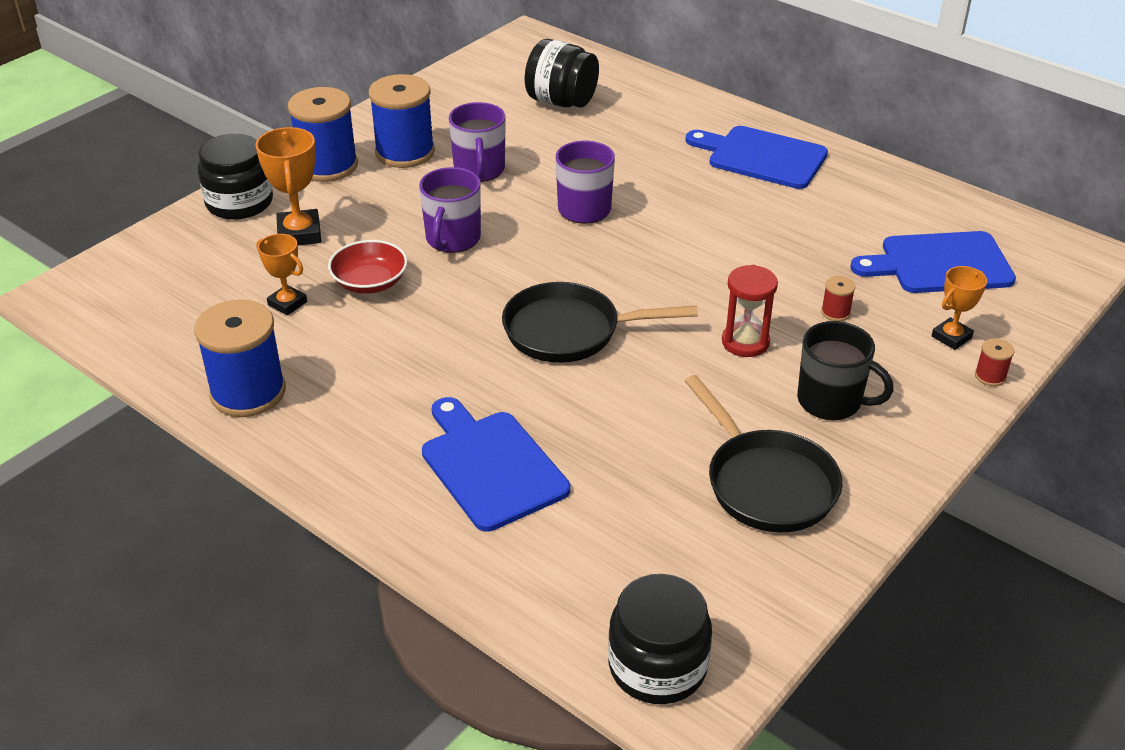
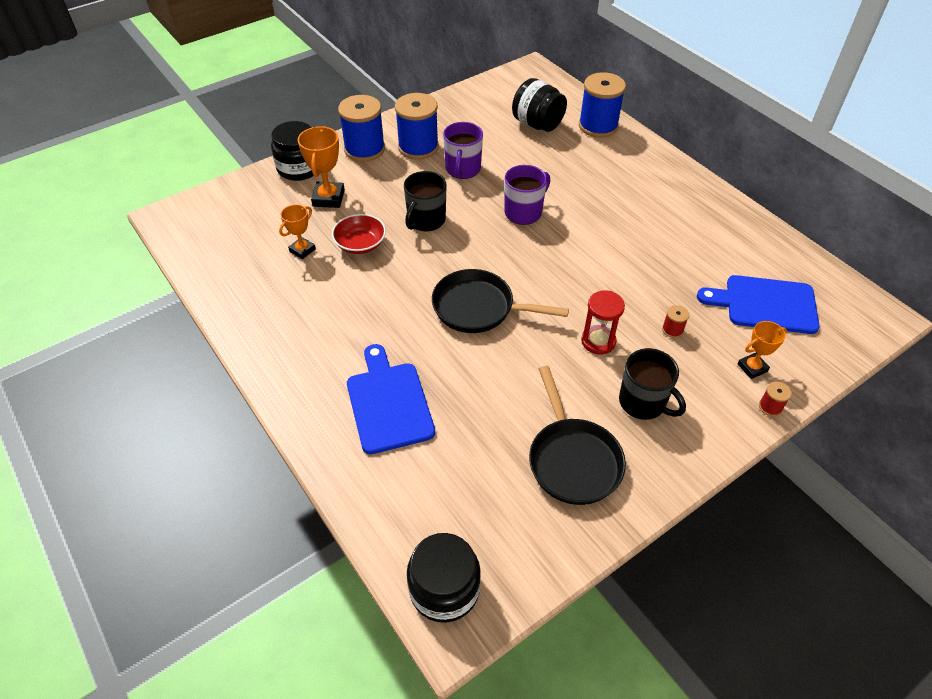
camera: 15 degrees right, 10 degrees up
(248, 392) = (254, 313): blue spool -> blue spool (598, 126)
(287, 303) = (302, 250): orange trophy -> orange trophy turned 75 degrees clockwise
(452, 239) = (426, 220): purple mug -> black mug
(762, 157) = (664, 192): blue cutting board -> none

